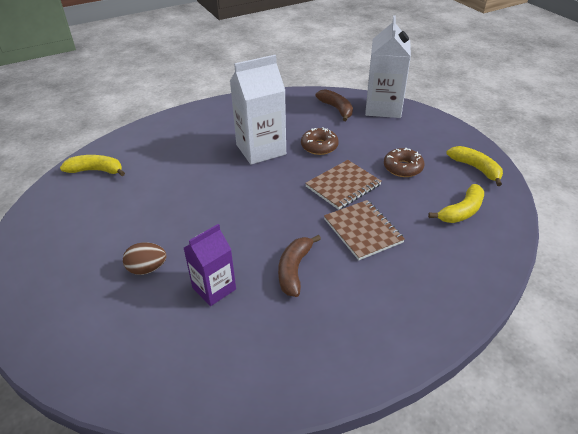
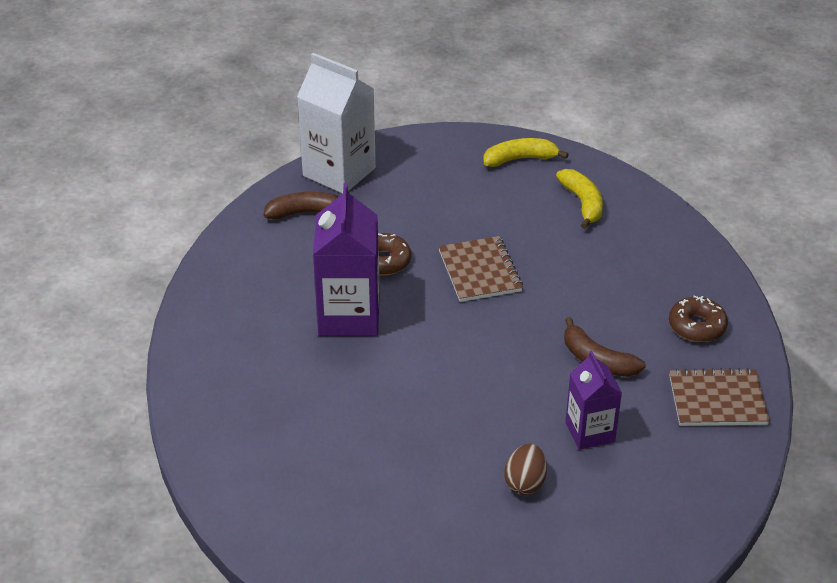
camera: 65 degrees left, 0 degrees up
(96, 170) = (272, 500): yellow banana -> none
(261, 149) = (349, 316): white carton -> purple carton
(363, 231) = (567, 286): brown notebook -> brown notebook (717, 400)
(403, 168) = (479, 211): brown donut -> brown donut (697, 326)

